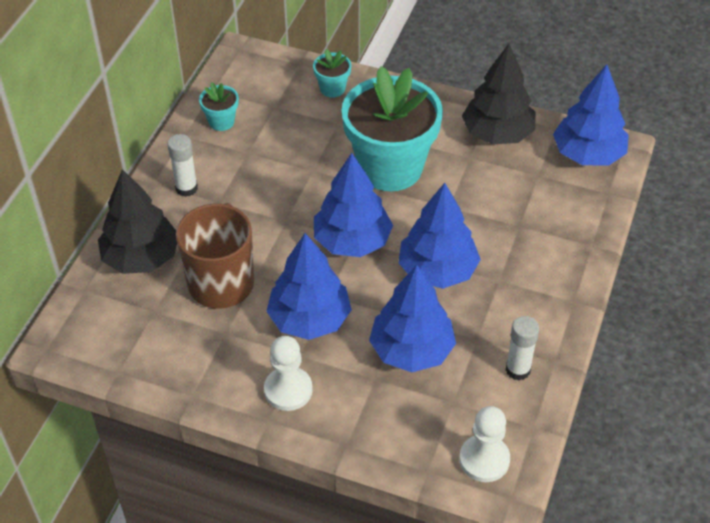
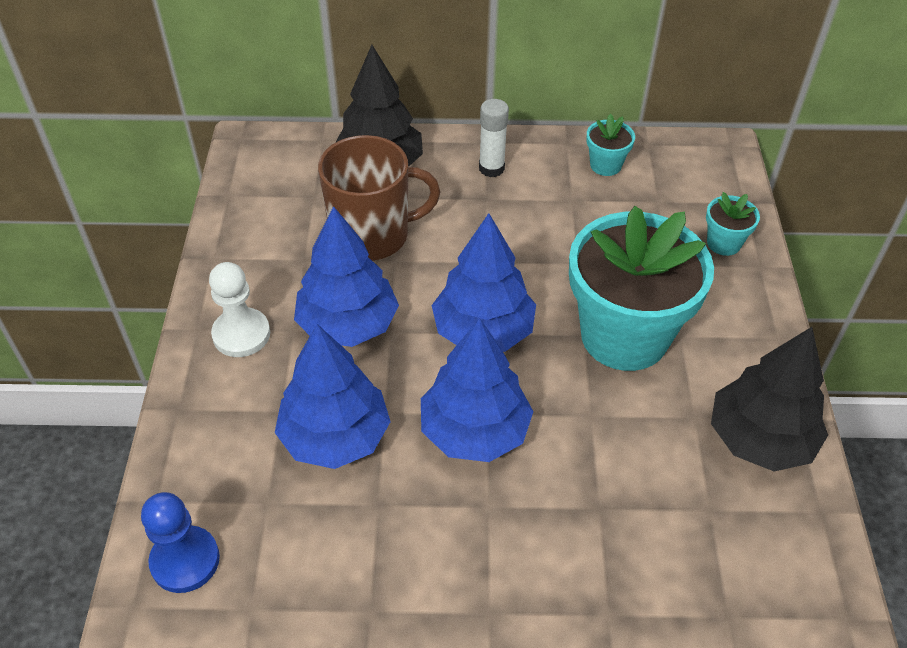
camera: 70 degrees right, 0 degrees up
(484, 459) = (185, 560): white pawn -> blue pawn
(518, 370) = (341, 566): white glue stick -> none
(588, 154) = (792, 569): blue tree -> none

